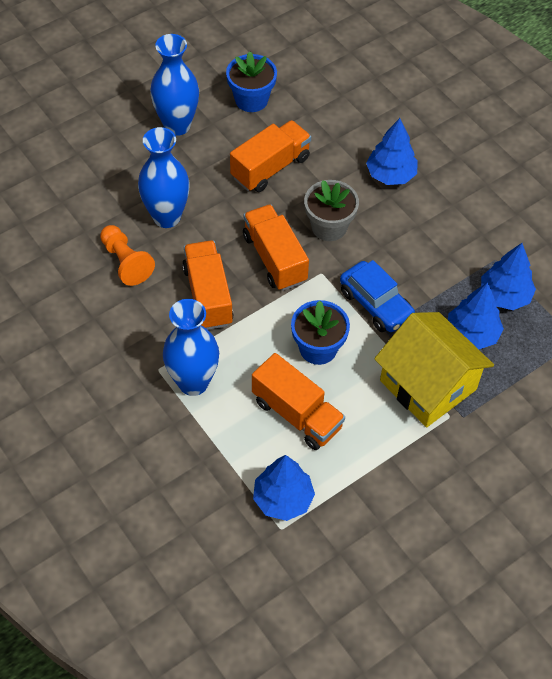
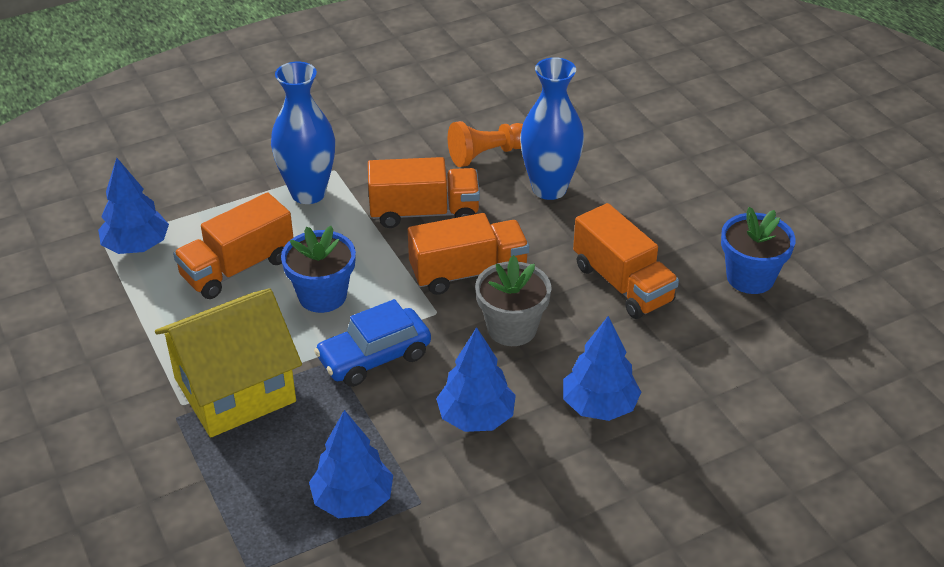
camera: 100 degrees right, 15 degrees down
(177, 125) = (701, 207): blue vase -> none
(472, 334) = (298, 450): blue tree -> blue tree (476, 418)

